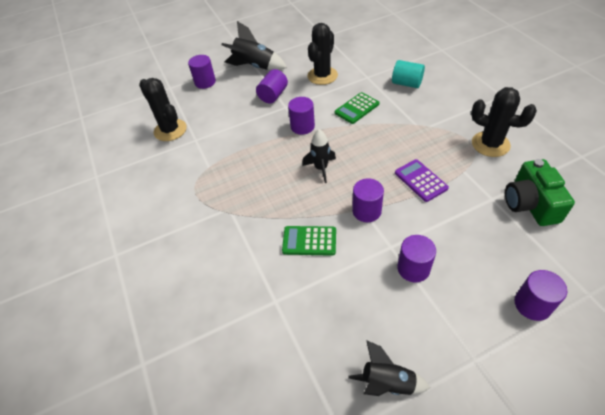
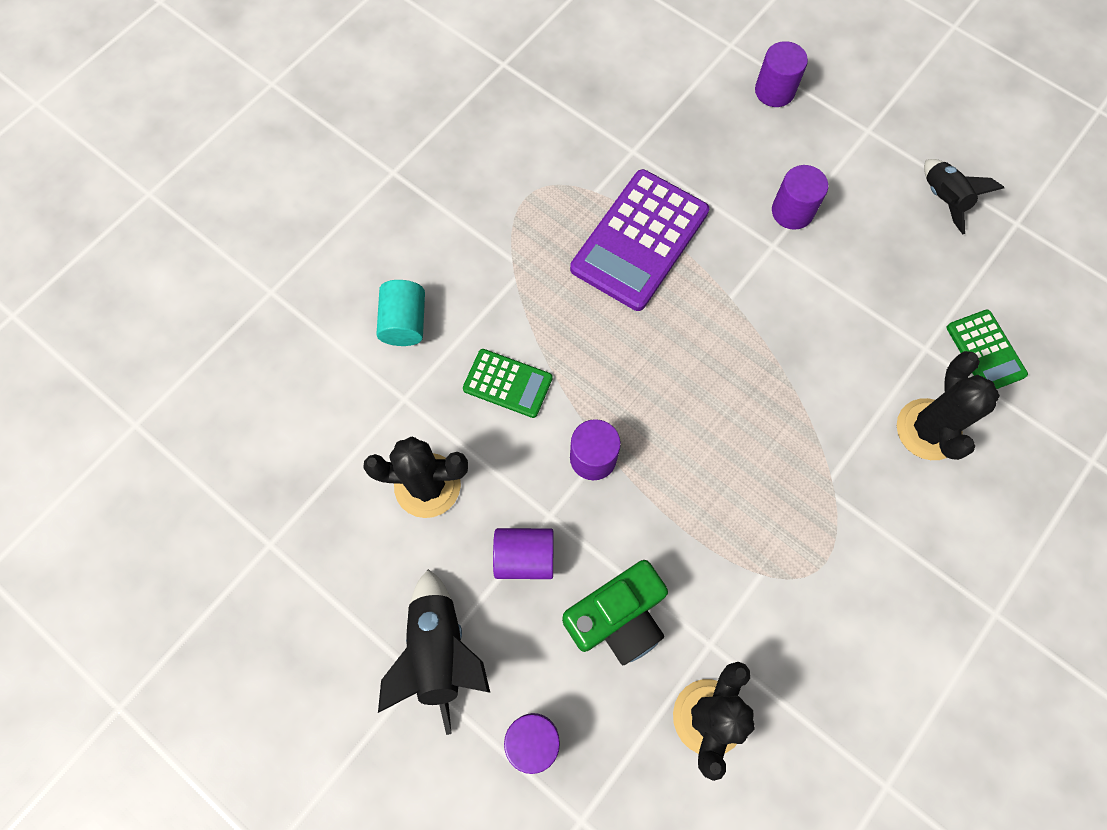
camera: 120 degrees left, 20 degrees up
(309, 241) = (818, 345): green calculator -> green calculator (985, 351)
(321, 168) = (679, 385): black rocket -> none
(366, 211) = (730, 291): purple cylinder -> none
(420, 180) = (639, 240): purple calculator -> purple calculator, size x1.83
(490, 144) = (523, 169): black cactus -> black cactus (928, 429)
(530, 204) = (623, 109): green camera -> green camera (617, 617)

